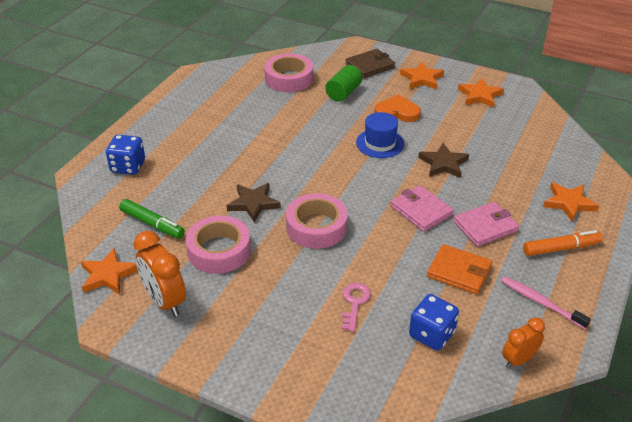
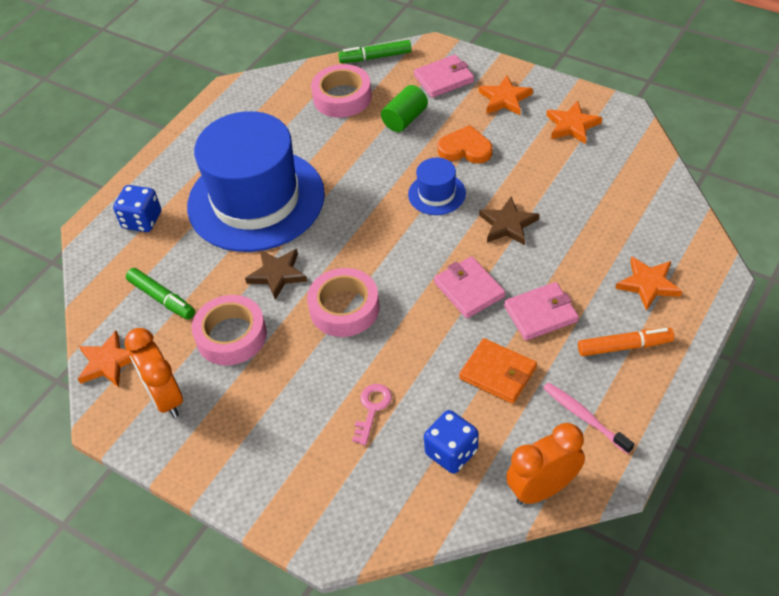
camera: 10 degrees right, 10 degrees up
(227, 150) = (256, 200): none -> blue hat
(311, 52) = (375, 57): none -> green marker
(370, 66) = (443, 79): brown wallet -> pink wallet
(518, 360) = (543, 489): orange clock -> orange clock, size x1.59

